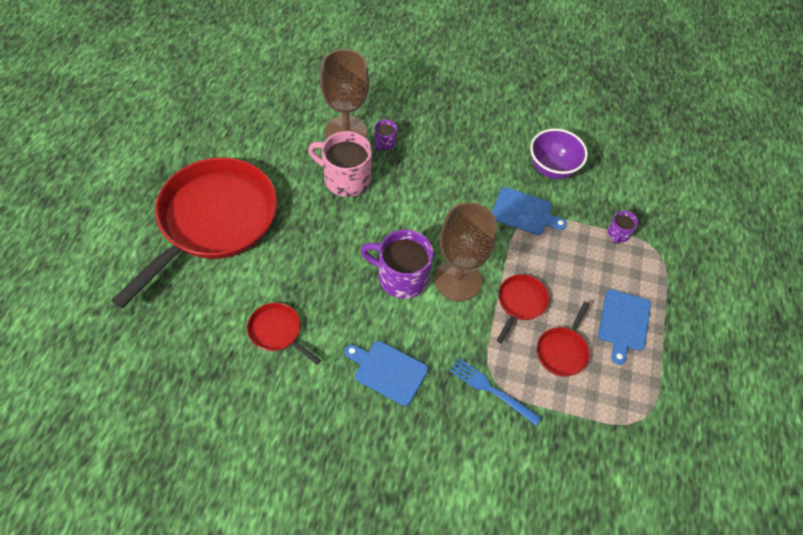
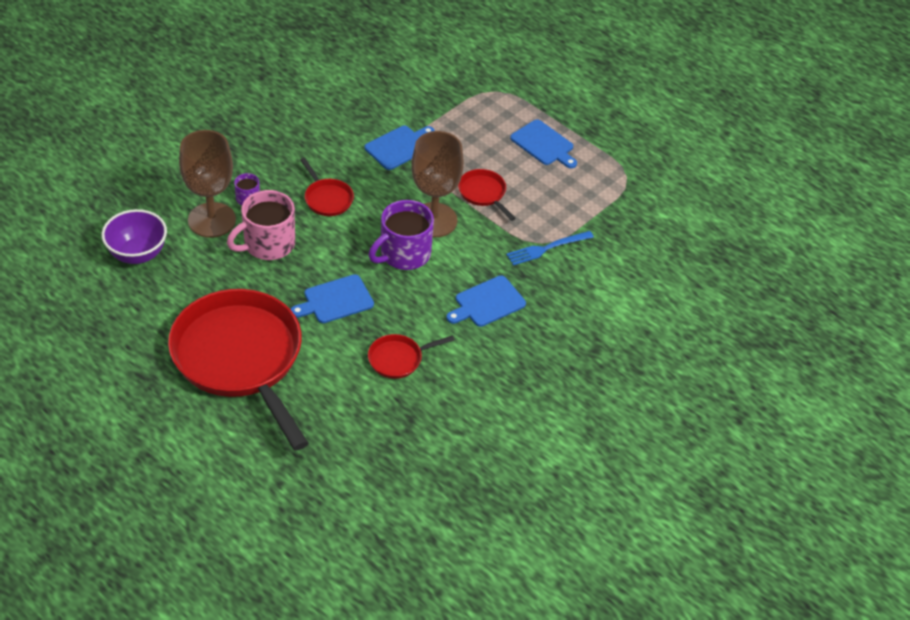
camera: 60 degrees left, 10 degrees down
(315, 253) = (335, 300): none -> blue cutting board
(552, 168) = (368, 107): purple bowl -> purple bowl (137, 254)
(562, 351) = (543, 191): red pan -> red pan (327, 198)
(618, 234) = (463, 103): purple mug -> none

